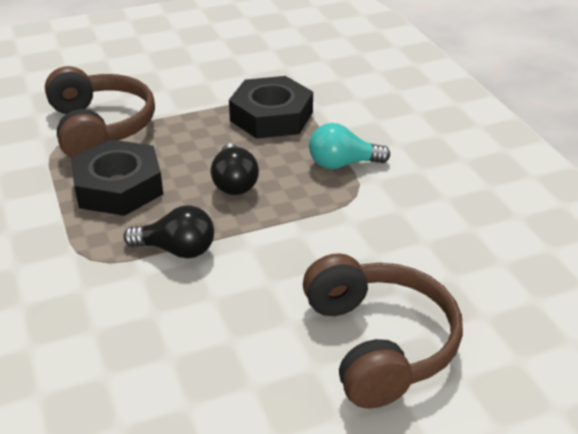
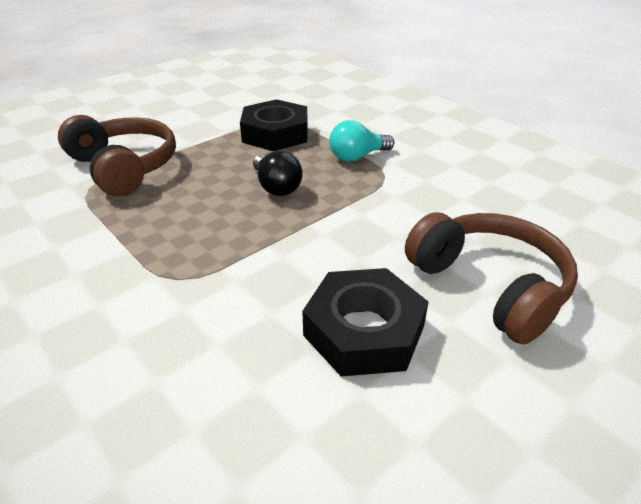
camera: 20 degrees left, 0 degrees up
(118, 187) = (170, 211): black nut -> black nut (364, 330)
(177, 250) = (258, 251): black light bulb -> none

